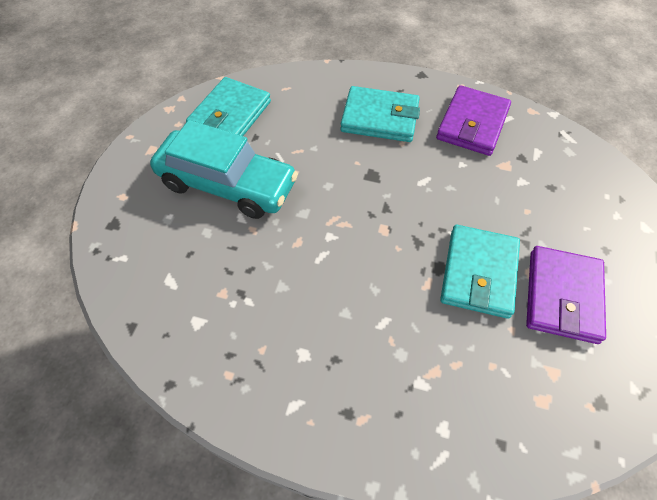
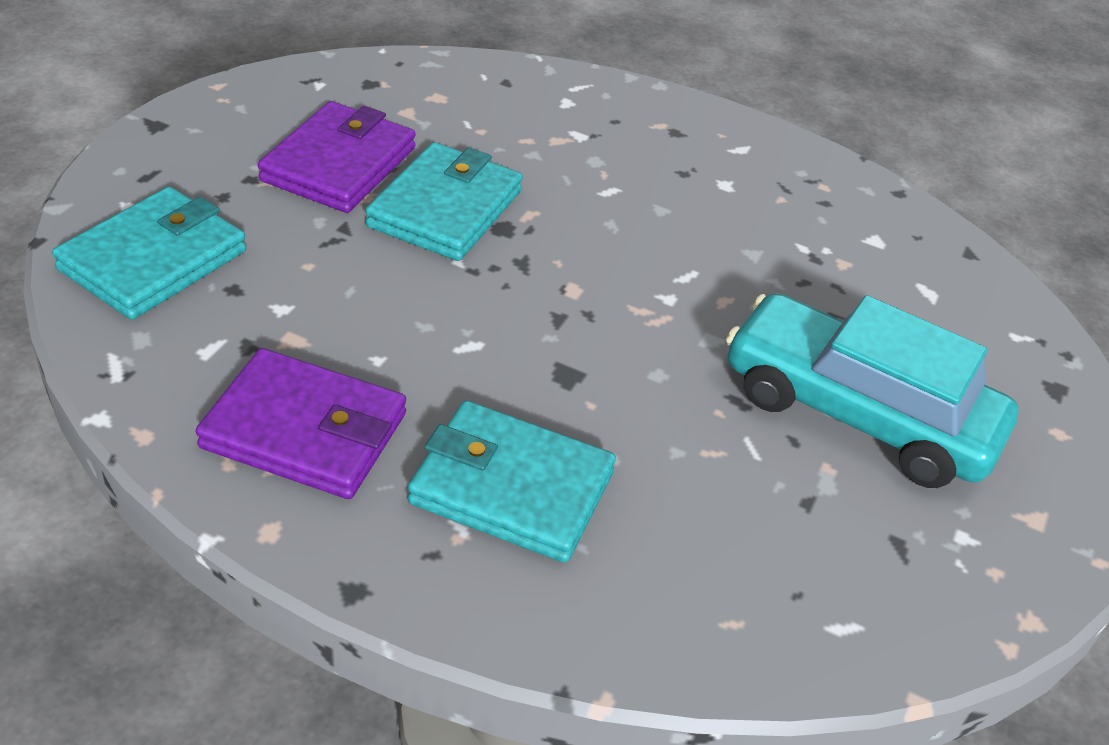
camera: 175 degrees left, 15 degrees down
(230, 115) = (872, 568): turquoise wallet -> turquoise wallet (153, 260)
(472, 124) = (305, 431): purple wallet -> purple wallet turned 75 degrees clockwise

